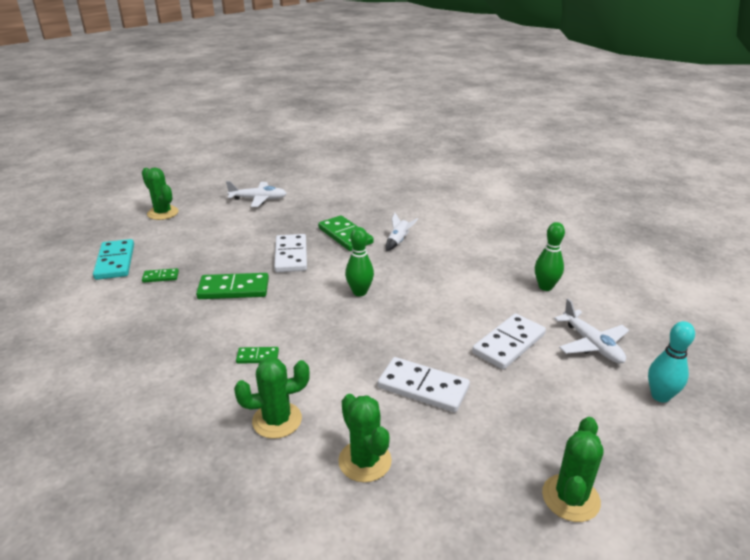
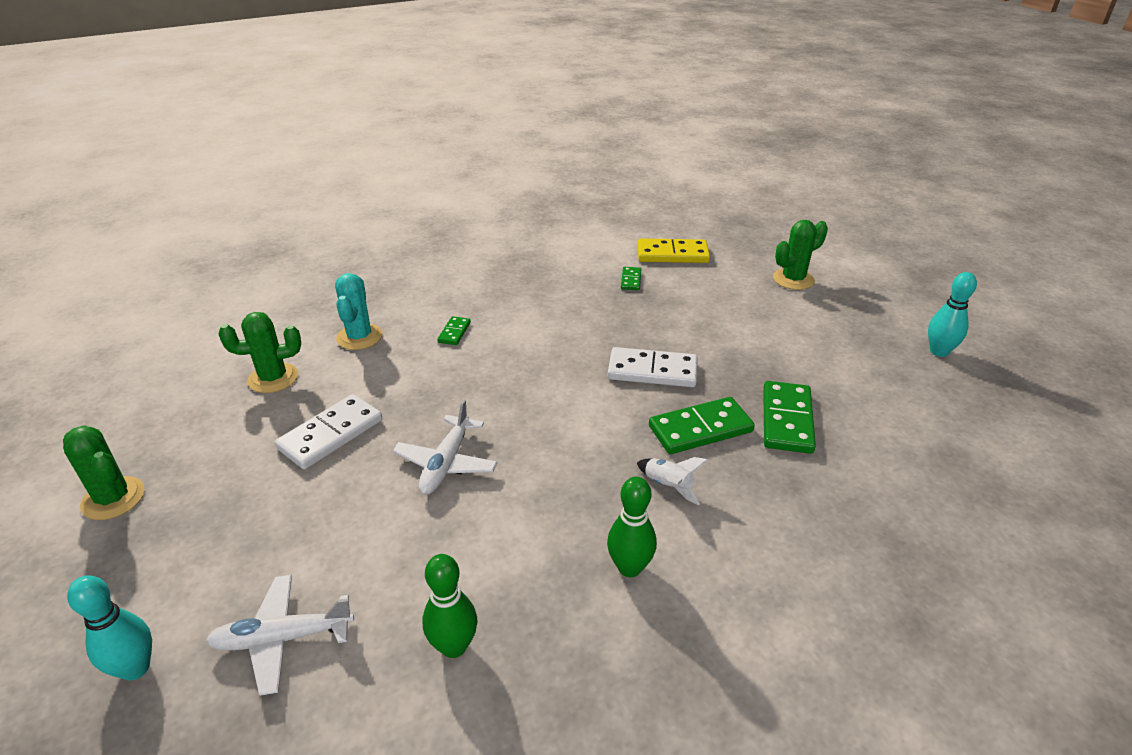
camera: 105 degrees right, 5 degrees up
(115, 262) = (672, 254): turquoise domino -> yellow domino
(234, 289) = (586, 324): green domino -> green domino (787, 420)
(248, 174) = (939, 351): none -> turquoise bowling pin
(259, 199) = (839, 356): white plane -> white plane (446, 463)
(277, 420) = (359, 337): green cactus -> turquoise cactus
(359, 292) = (537, 418): green bowling pin -> green bowling pin (629, 567)
(508, 344) = (348, 536): white domino -> none

